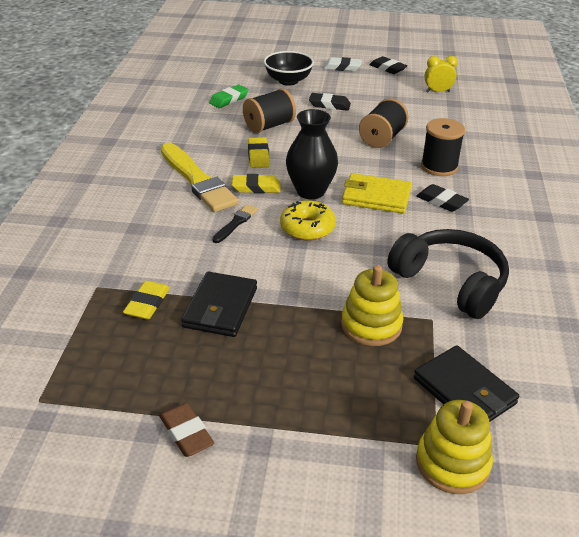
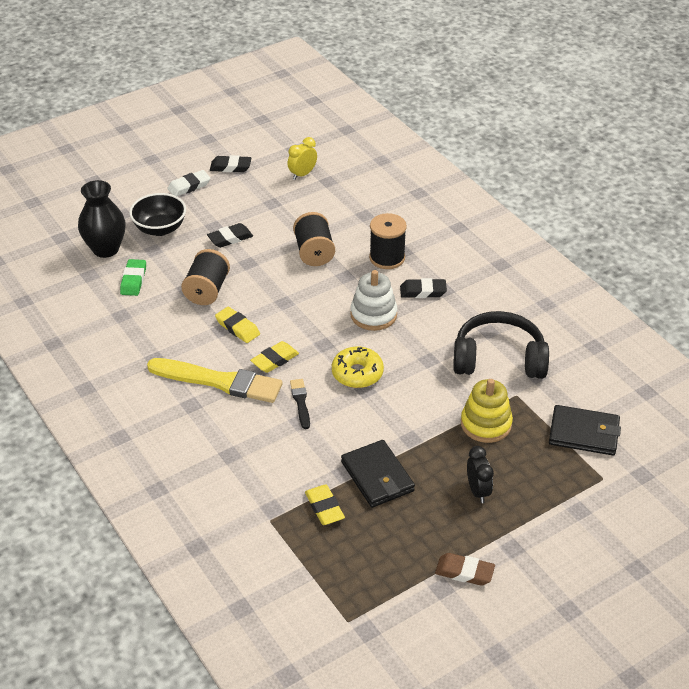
camera: 40 degrees left, 5 degrees up
(291, 374) = (478, 491): none -> black clock
(310, 191) = (320, 338): black vase -> black vase (106, 249)
(376, 197) = (373, 315): yellow wallet -> white stacking toy
(452, 463) = (621, 483): yellow stacking toy -> none

